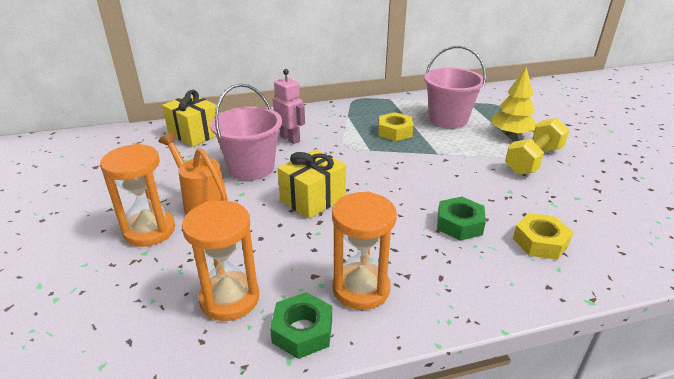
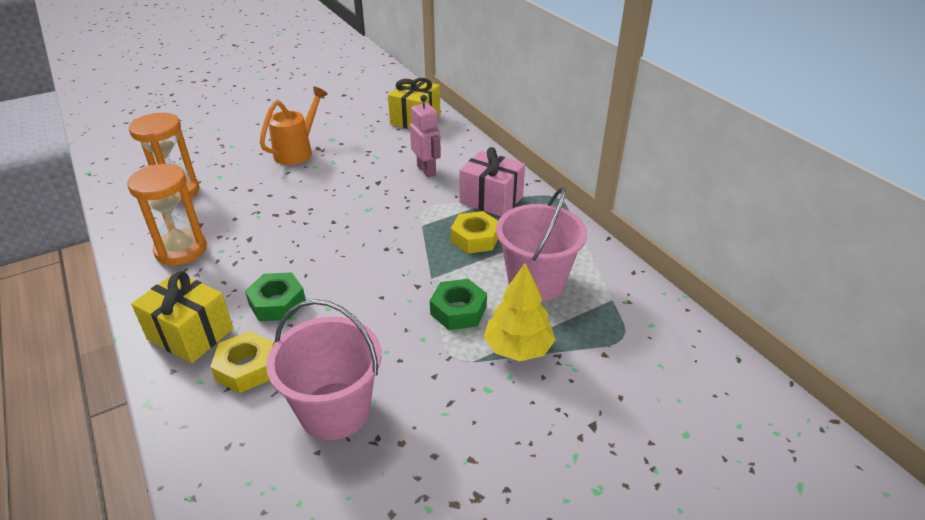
camera: 75 degrees right, 5 degrees up
(149, 231) = (257, 140): orange hourglass -> none
(251, 168) = (360, 161): pink bucket -> pink bucket (335, 410)
(290, 138) = (427, 170): pink robot -> pink robot turned 60 degrees counterclockwise
(302, 331) = (138, 229): green nut -> green nut (458, 310)
(313, 199) = (312, 204): yellow gift -> yellow gift (190, 334)
(348, 119) = (491, 199): none -> pink gift
(533, 160) = (442, 371): yellow dumbbell -> none

